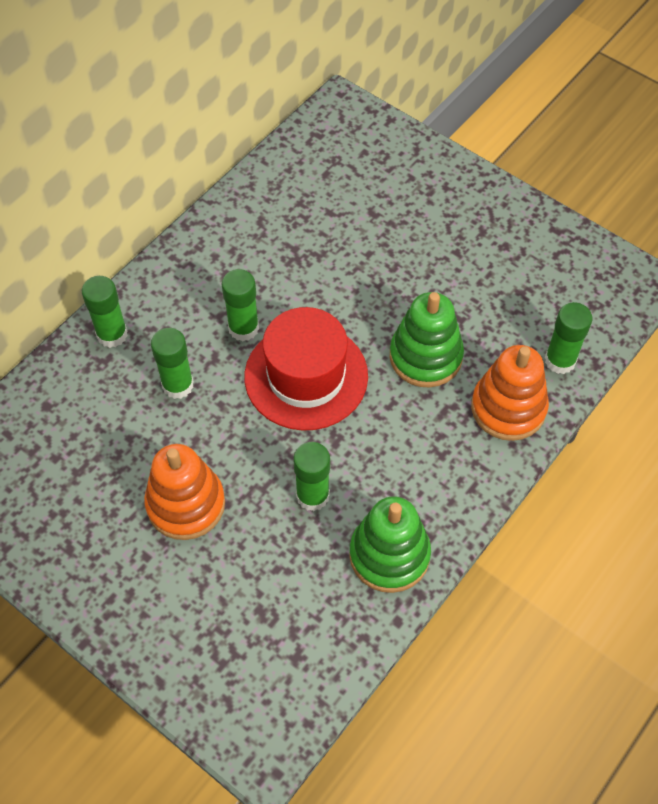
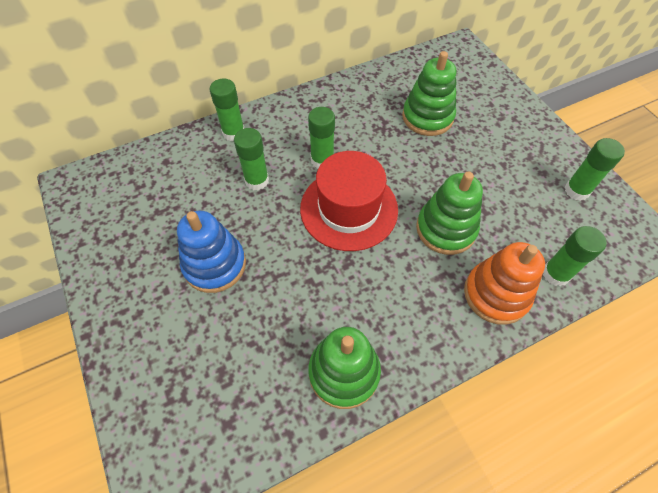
camera: 25 degrees right, 0 degrees up
(186, 504) = (215, 265): orange stacking toy -> blue stacking toy
(312, 496) = (308, 298): green glue stick -> green glue stick (576, 190)
(343, 223) = (427, 117): none -> green stacking toy

